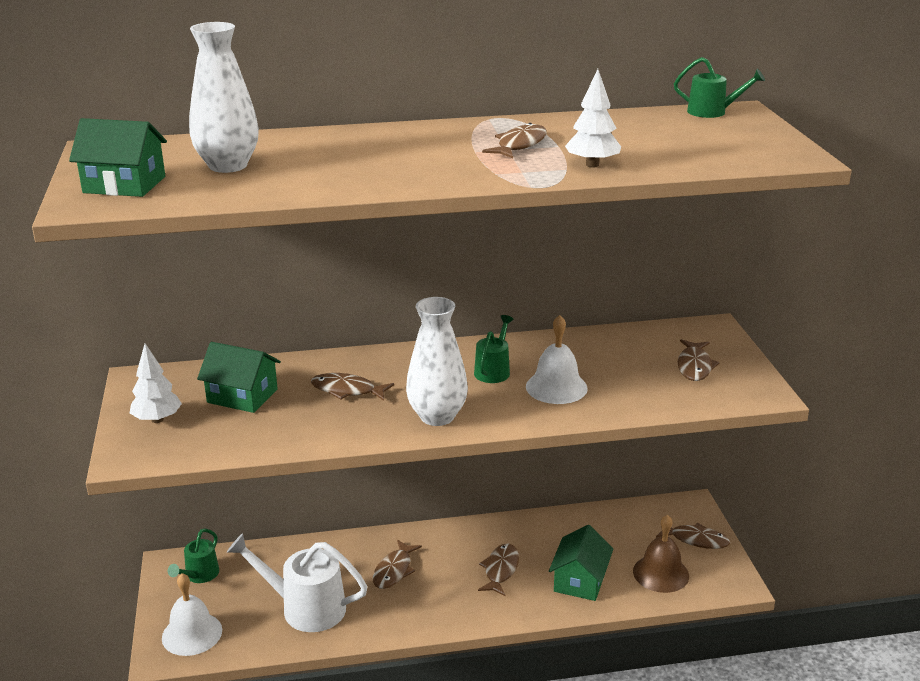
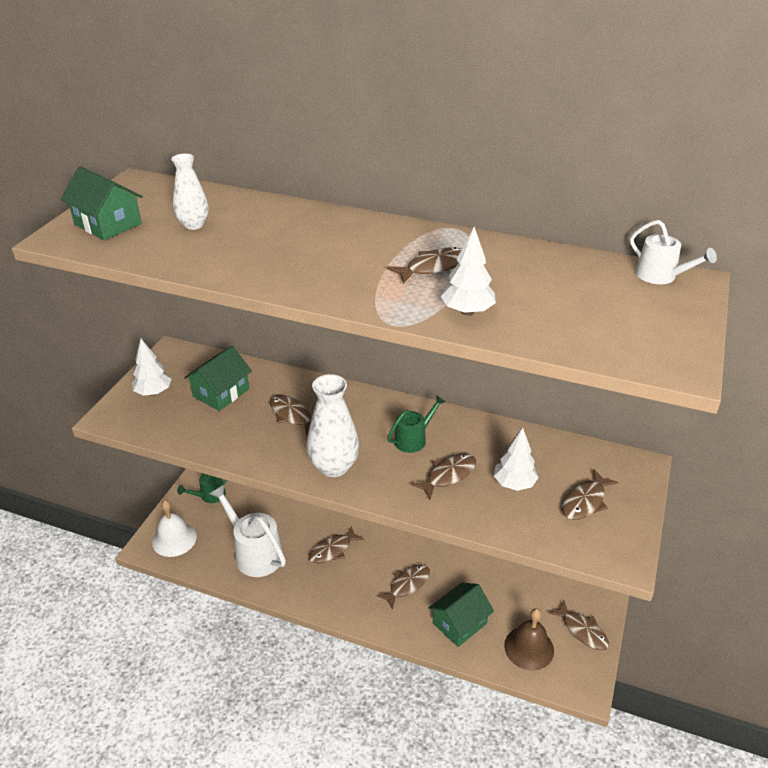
camera: 30 degrees right, 10 degrees up
(228, 166) = (193, 225): white vase -> white vase, size x0.61
(242, 396) = (221, 393): green house -> green house turned 75 degrees clockwise
(556, 387) = (448, 476): white bell -> brown fish
(622, 374) = (514, 484): none -> white tree
(712, 112) = (661, 276): green watering can -> white watering can

